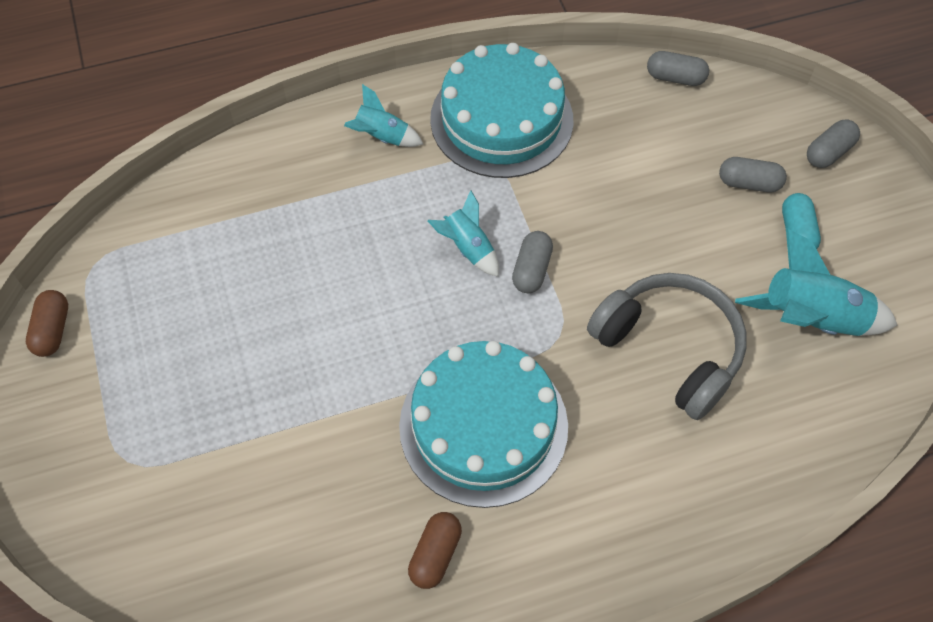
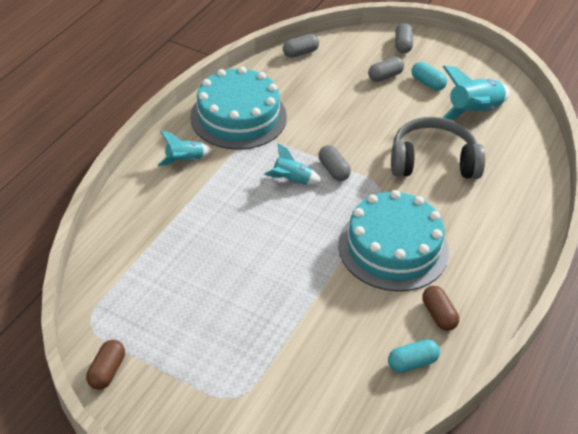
camera: 45 degrees left, 15 degrees down
(52, 330) = (107, 371): brown capsule -> brown capsule turned 60 degrees clockwise
(338, 585) = (412, 363): none -> turquoise capsule

